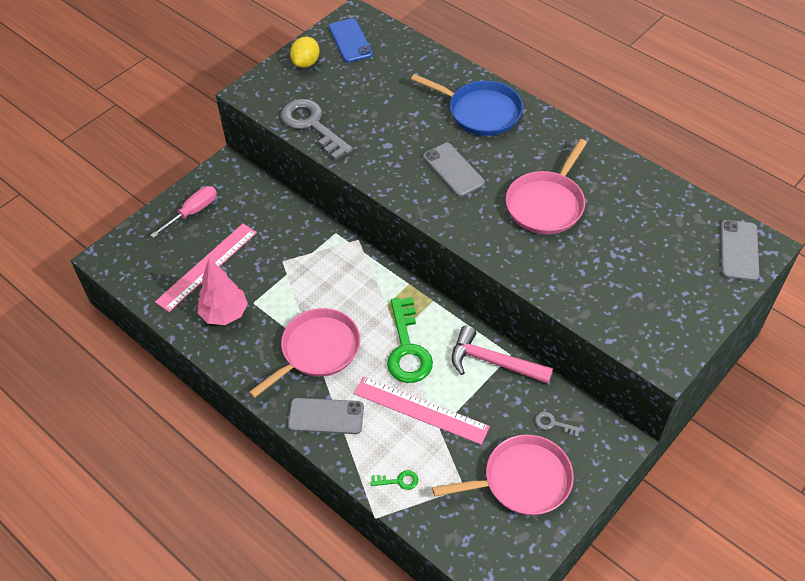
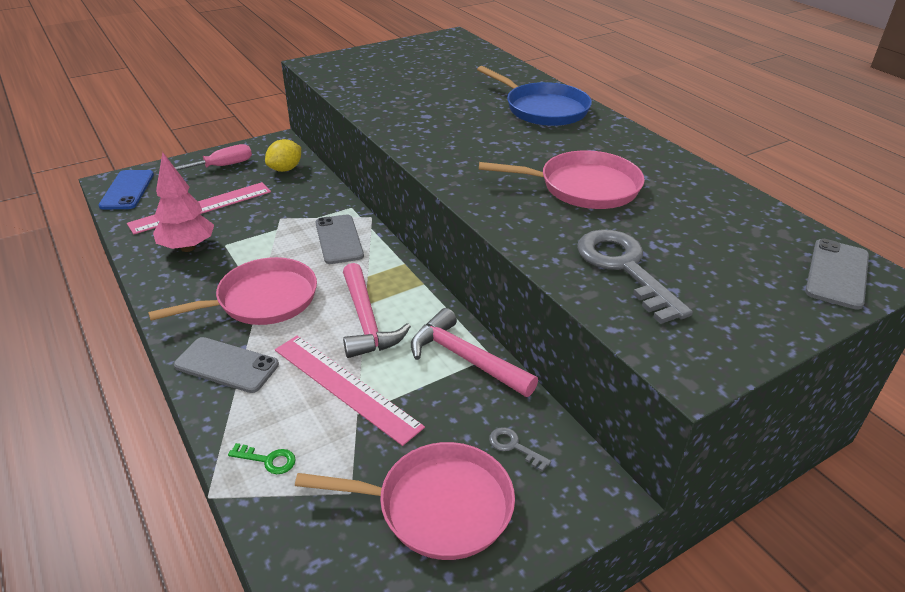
camera: 15 degrees right, 15 degrees down
(306, 63) = (383, 55): yellow lemon -> yellow lemon (285, 169)
(312, 125) = (357, 91): grey key -> grey key (624, 268)
(350, 41) = (436, 48): blue phone -> blue phone (127, 190)
(407, 348) = (366, 321): green key -> pink hammer
(453, 170) = (487, 143): grey phone -> grey phone (339, 239)
(546, 204) = (584, 187): pink pan -> pink pan turned 135 degrees counterclockwise

